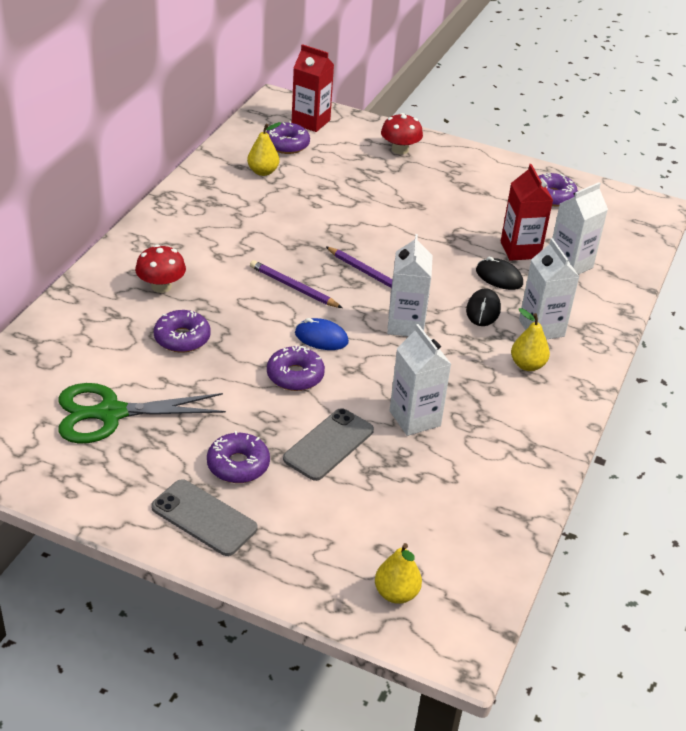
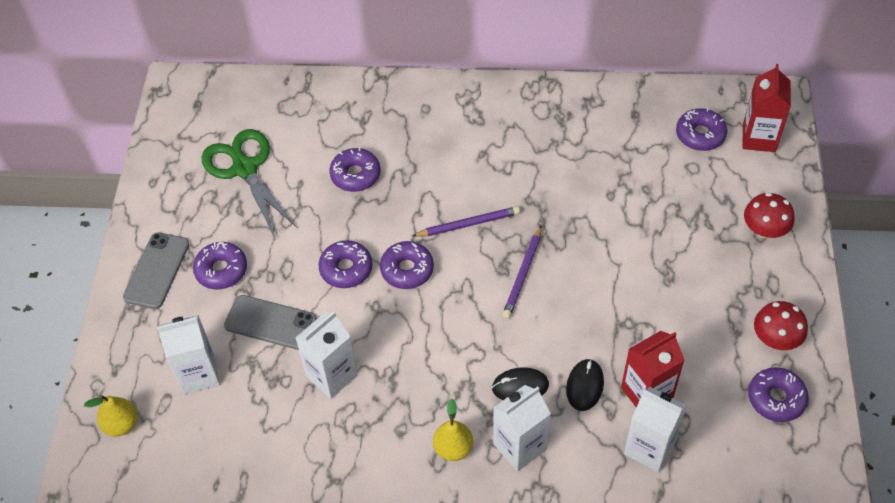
camera: 75 degrees right, 15 degrees up
(161, 286) = (416, 134): red mushroom -> red mushroom (776, 338)
(263, 172) = (638, 134): yellow pear -> none
(293, 287) = (468, 224): purple pencil -> purple pencil turned 60 degrees clockwise
(321, 338) = (407, 270): blue mouse -> purple donut
(405, 325) = (461, 328): white carton -> white carton (199, 374)

